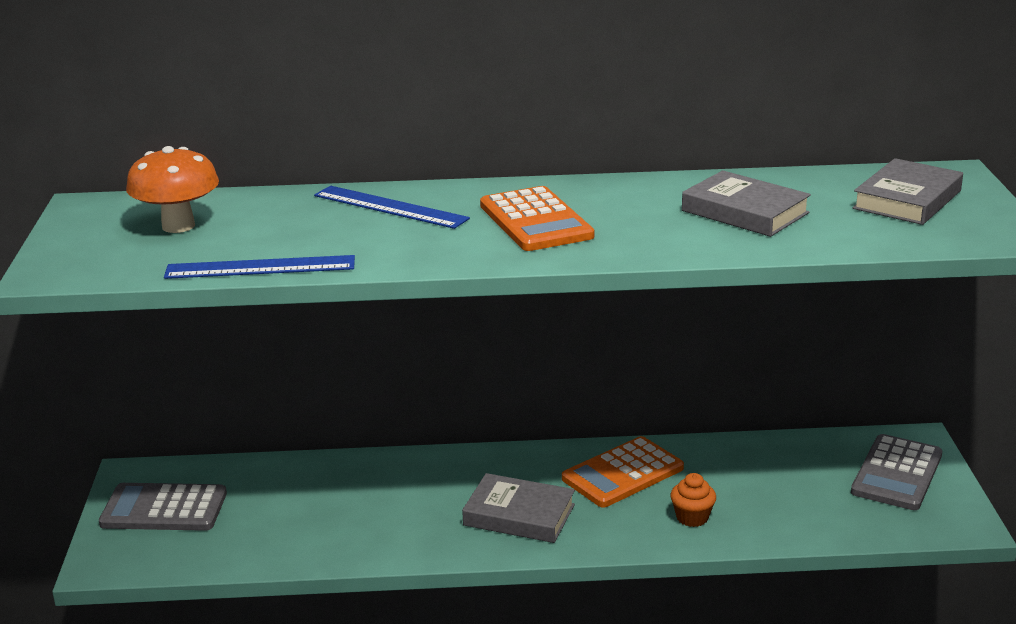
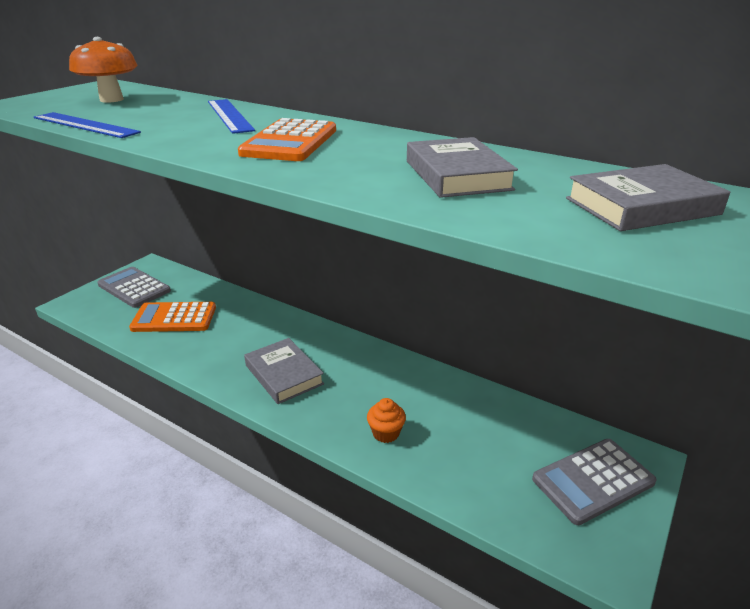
camera: 35 degrees right, 5 degrees up
(623, 473) = (381, 377): orange calculator -> orange calculator (174, 318)

